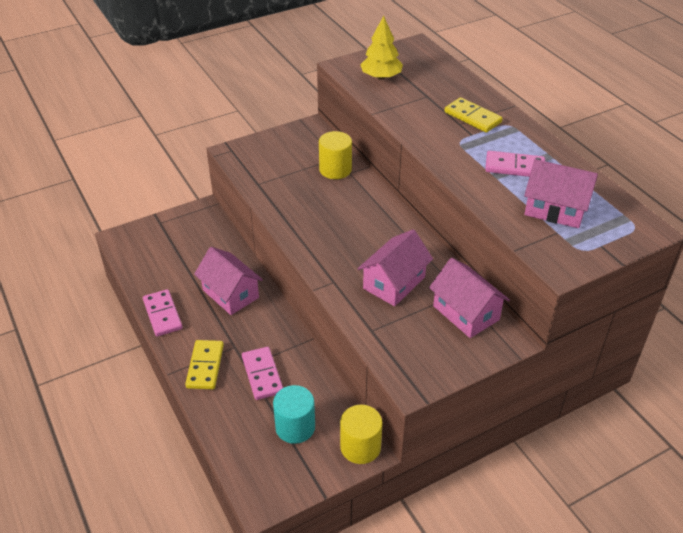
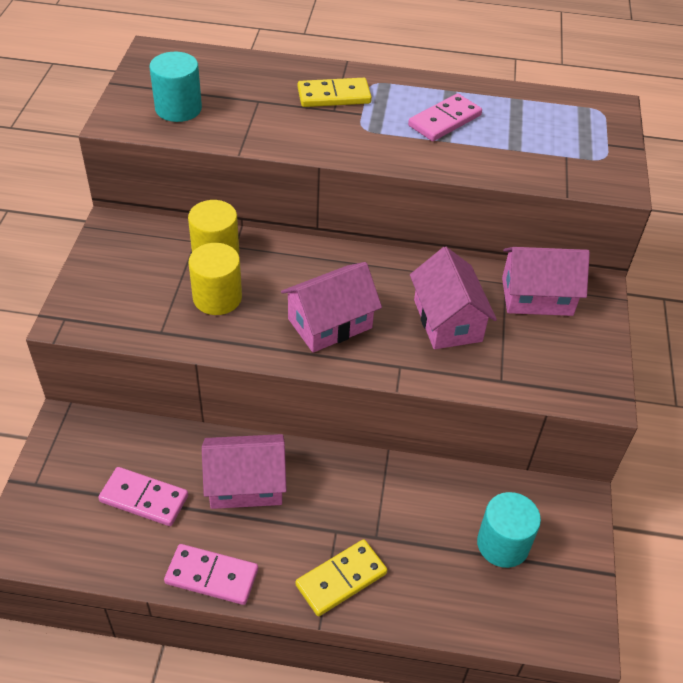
camera: 55 degrees left, 5 degrees up
(205, 366) = (341, 579): yellow domino -> yellow domino turned 75 degrees counterclockwise
(262, 375) = (403, 529): pink domino -> pink domino (144, 499)
(360, 447) = (570, 503): yellow cylinder -> yellow cylinder (217, 298)
(381, 77) = (178, 108): yellow tree -> turquoise cylinder
(555, 209) = (533, 137): pink house -> pink house (330, 323)

